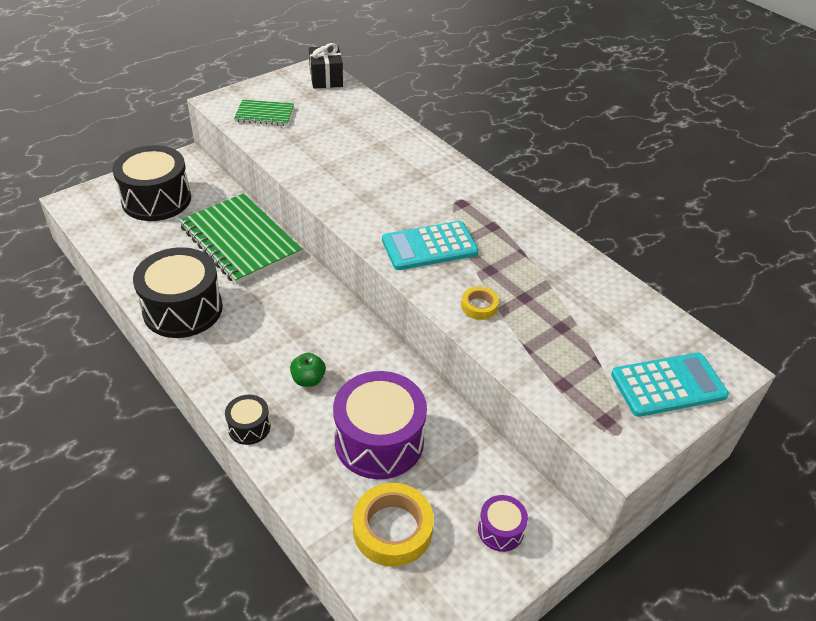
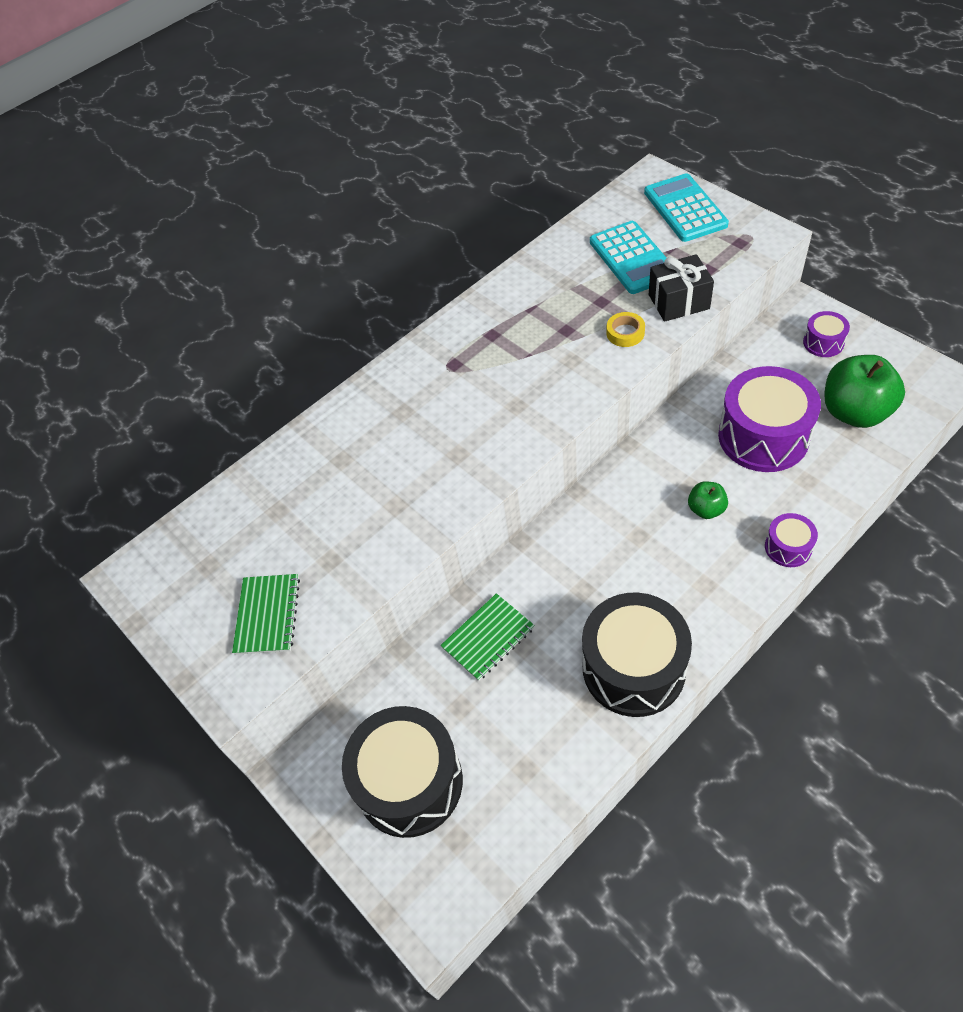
camera: 85 degrees left, 10 degrees up
(240, 241) = (488, 638): green notebook -> green notebook, size x0.52
(249, 427) = (788, 547): black drum -> purple drum
(326, 79) = (161, 556): black gift -> black gift (678, 302)
(392, 529) = (855, 412): yellow tape -> green apple
(429, 246) = (540, 382): turquoise calculator -> turquoise calculator (632, 258)

